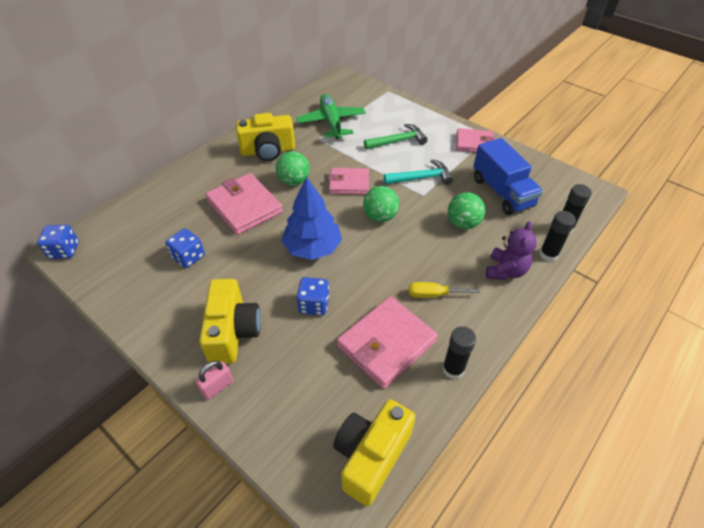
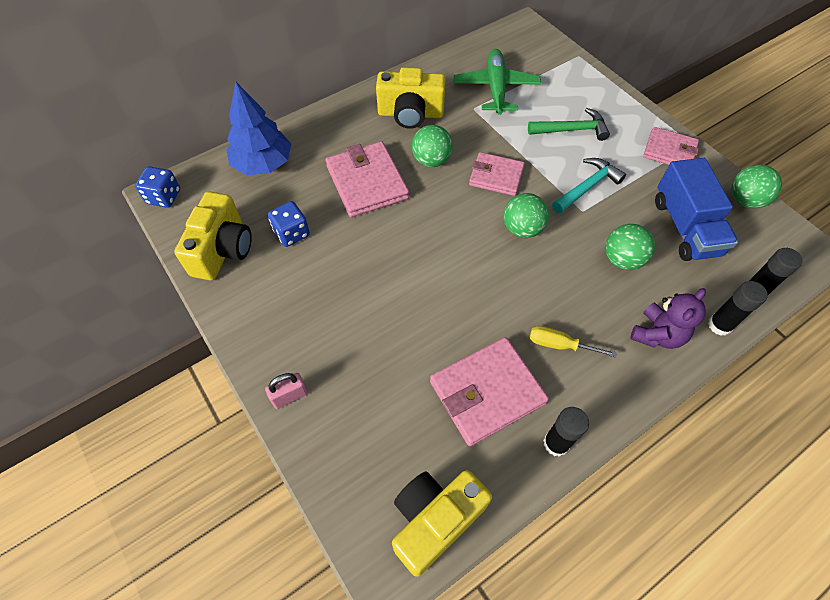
camera: 15 degrees right, 10 degrees up
(233, 332) = (320, 336): yellow camera -> yellow camera (223, 250)
(312, 248) = (432, 252): blue tree -> blue tree (263, 164)
(314, 305) = (416, 324): blue dice -> none
(421, 178) = (587, 187): turquoise hammer -> turquoise hammer turned 45 degrees counterclockwise
(538, 166) = (745, 200): none -> green ball

